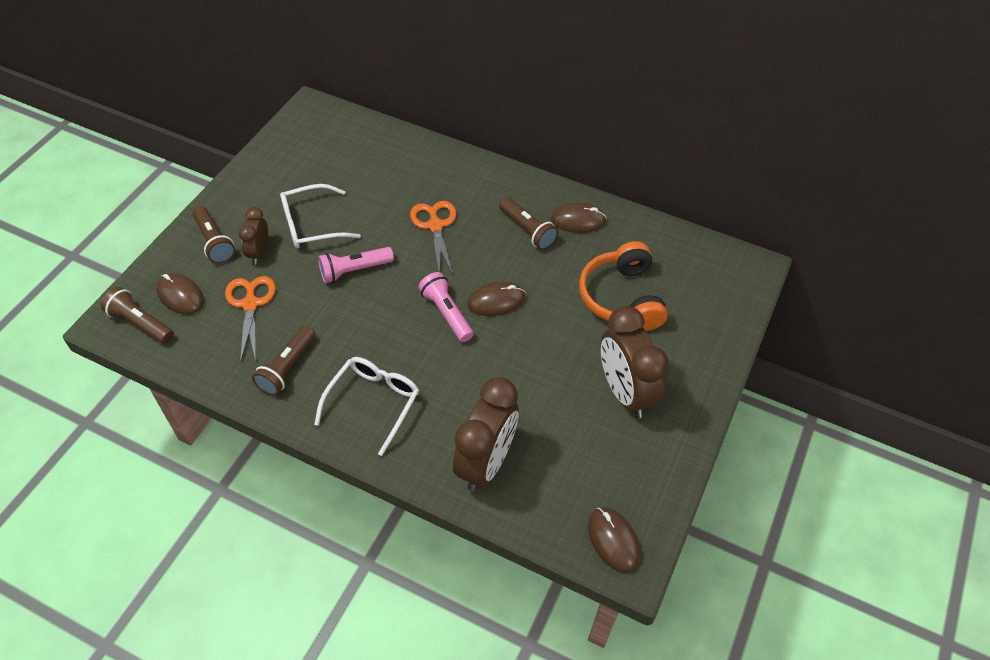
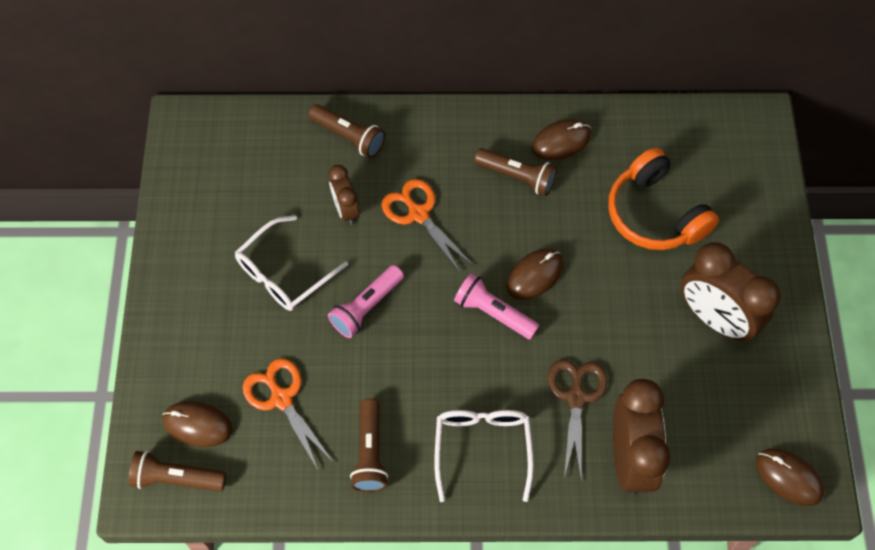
camera: 25 degrees left, 10 degrees up
(214, 242) = (189, 343): brown flashlight -> brown flashlight (348, 136)
(259, 252) = (249, 333): brown clock -> brown clock (346, 210)
(471, 400) = (576, 398): none -> brown scissors

